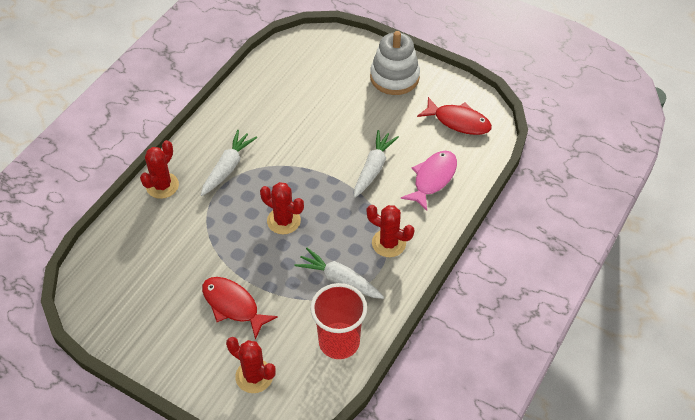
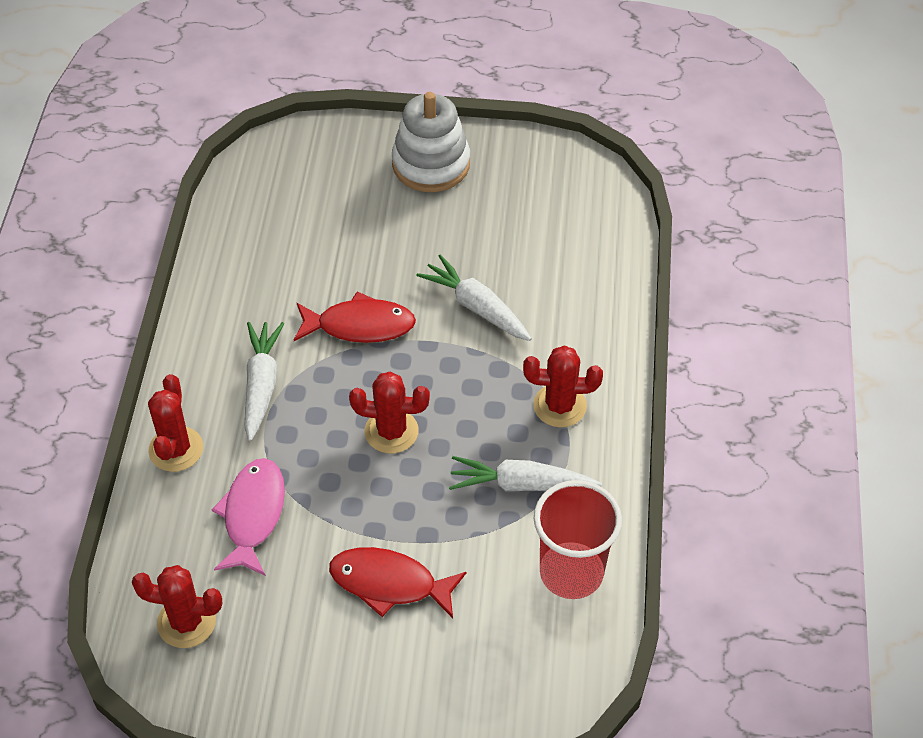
camera: 25 degrees left, 0 degrees up
(254, 376) = (480, 671): red cactus -> red cactus (186, 622)
(373, 168) = (476, 307): white carrot -> white carrot turned 45 degrees counterclockwise
(433, 179) = (568, 291): pink fish -> pink fish (253, 515)
(458, 121) = (557, 197): red fish -> red fish (360, 325)

